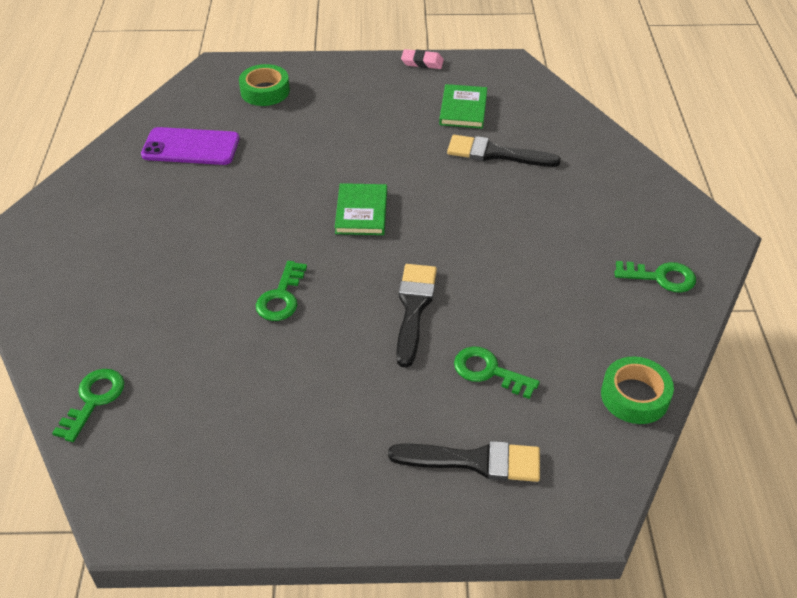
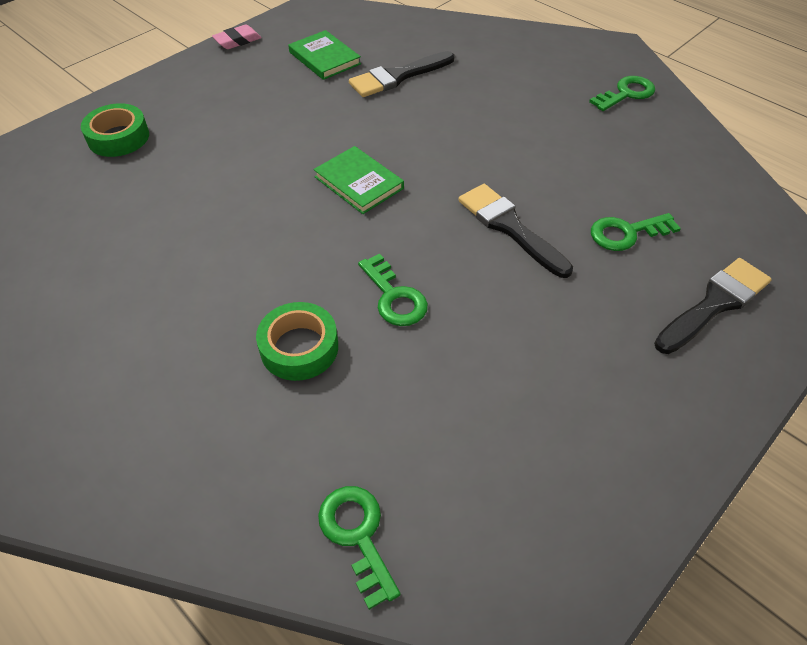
camera: 45 degrees left, 5 degrees up
(191, 147) = (109, 229): purple phone -> none
(634, 396) = (728, 180): green tape -> green tape (299, 347)

